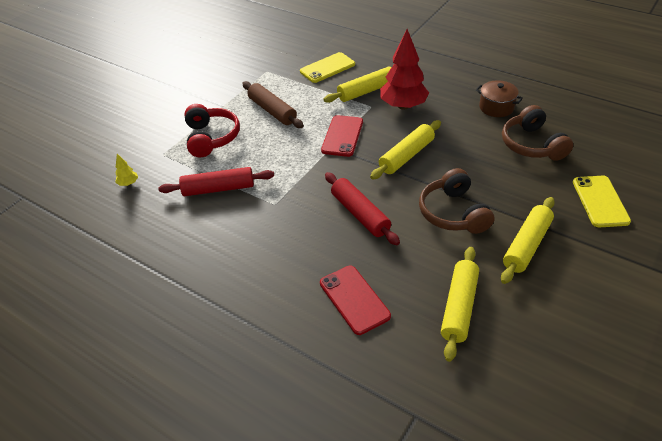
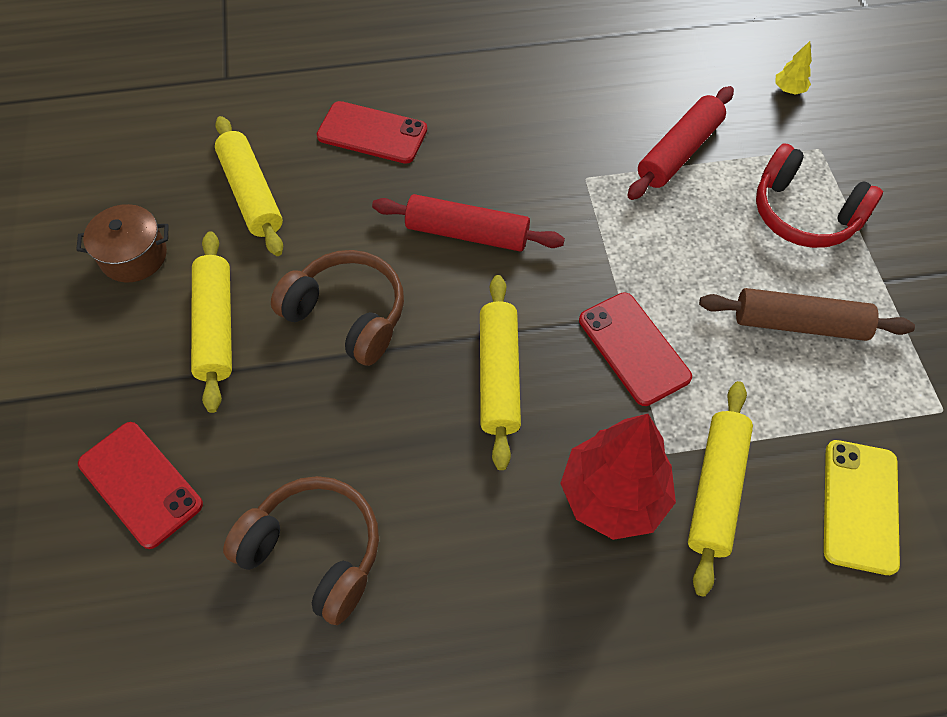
camera: 135 degrees right, 15 degrees up
(496, 107) = (444, 624): brown pot -> brown pot (134, 256)
(600, 201) = (140, 484): yellow phone -> red phone

